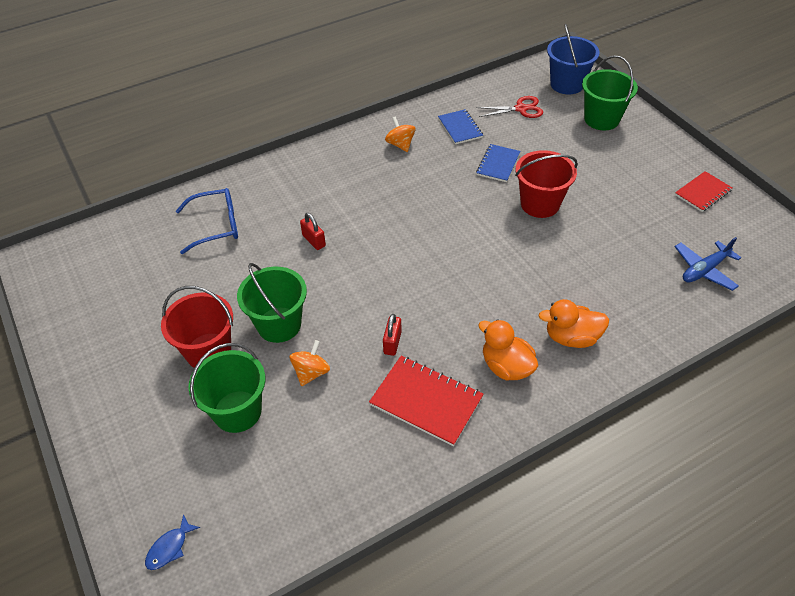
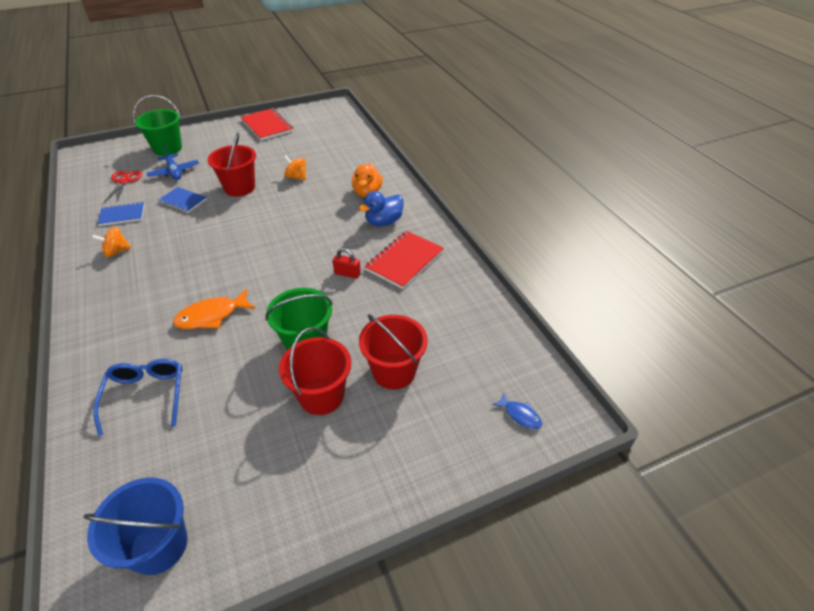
camera: 85 degrees left, 5 degrees down
(237, 411) = (394, 371): green bucket -> red bucket
(311, 372) = (364, 322): orange spinning top -> orange spinning top (296, 177)
(314, 241) = (211, 316): red padlock -> orange fish
(506, 367) = (383, 222): orange duck -> blue duck
(567, 84) = (113, 156): blue bucket -> blue bucket (159, 545)
(702, 193) = (267, 126): red notebook -> red notebook, size x1.56
(704, 270) = (331, 138): blue plane -> blue plane (174, 172)

